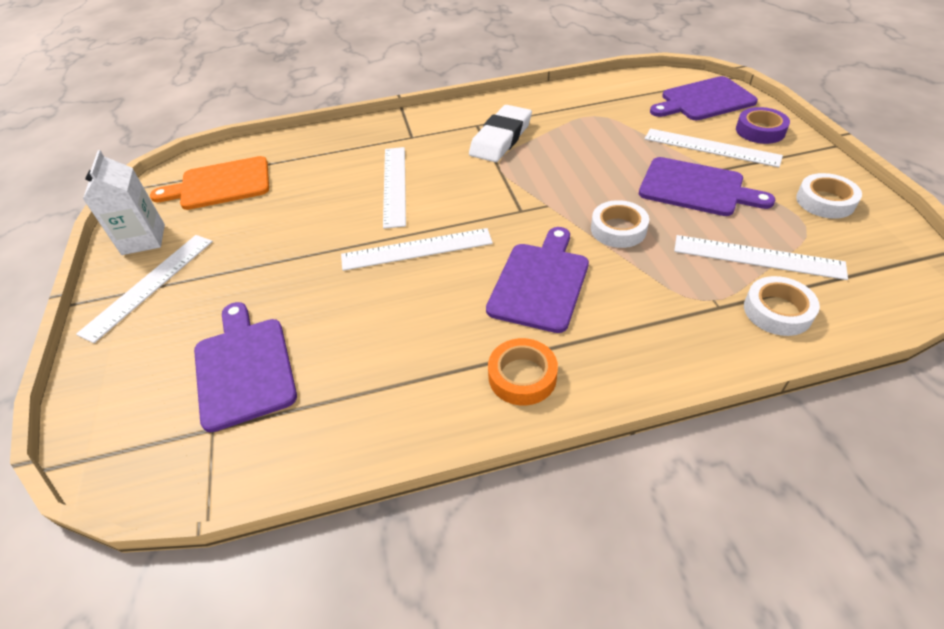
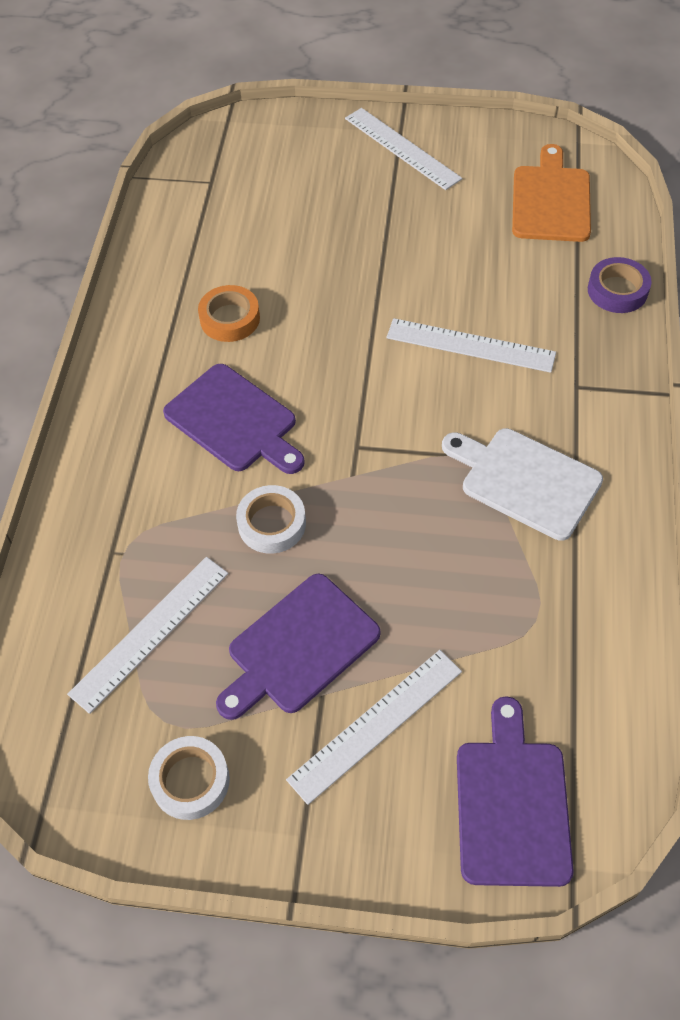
camera: 110 degrees right, 10 degrees up
(143, 239) = (477, 143): white carton -> none
(244, 367) = (261, 202): purple cutting board -> none
(417, 249) = (342, 338): white ruler -> none
(501, 138) = (525, 480): white eraser -> white cutting board
(522, 376) = (137, 368): orange tape -> orange tape (230, 319)
(760, 131) = (384, 824): purple tape -> purple tape (617, 290)
(777, 311) = (75, 598): white tape -> none

